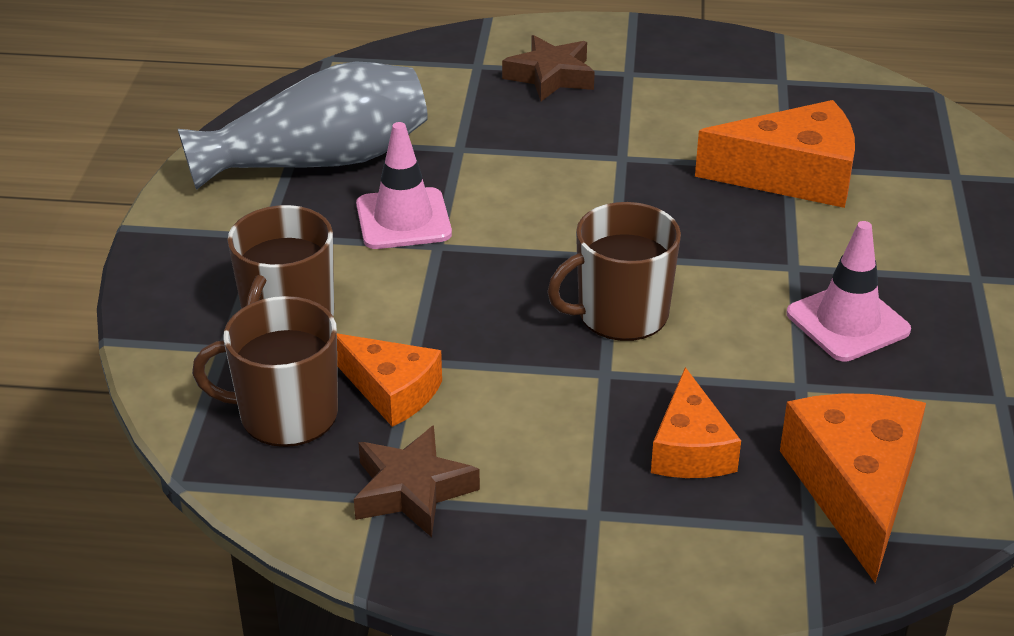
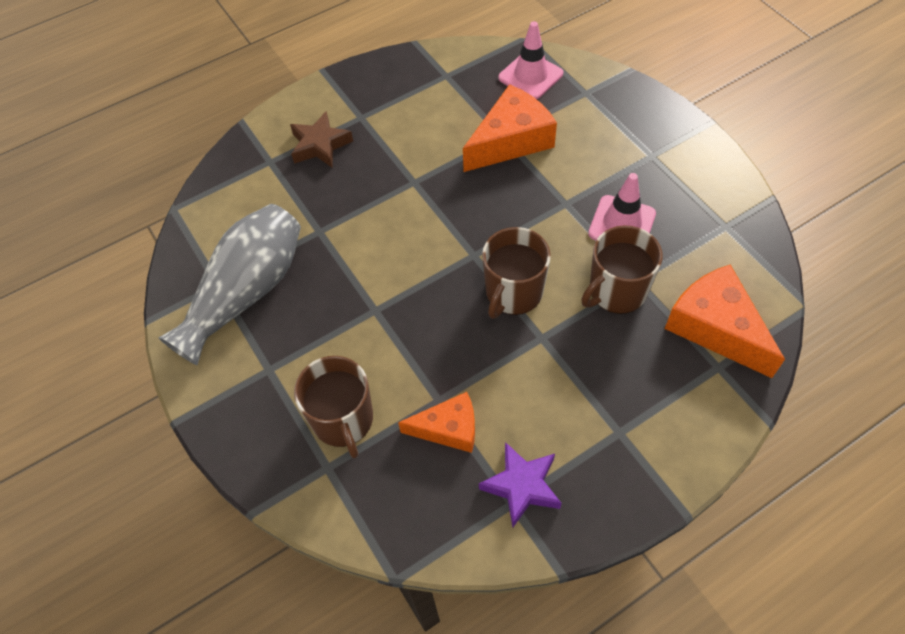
camera: 35 degrees left, 20 degrees up
(286, 414) = (408, 487): brown mug -> brown mug (616, 291)
(403, 219) = (338, 304): pink traffic cone -> pink traffic cone (530, 76)
(412, 490) = (521, 486): brown star -> purple star
(690, 449) = (625, 357): orange cheese -> none

